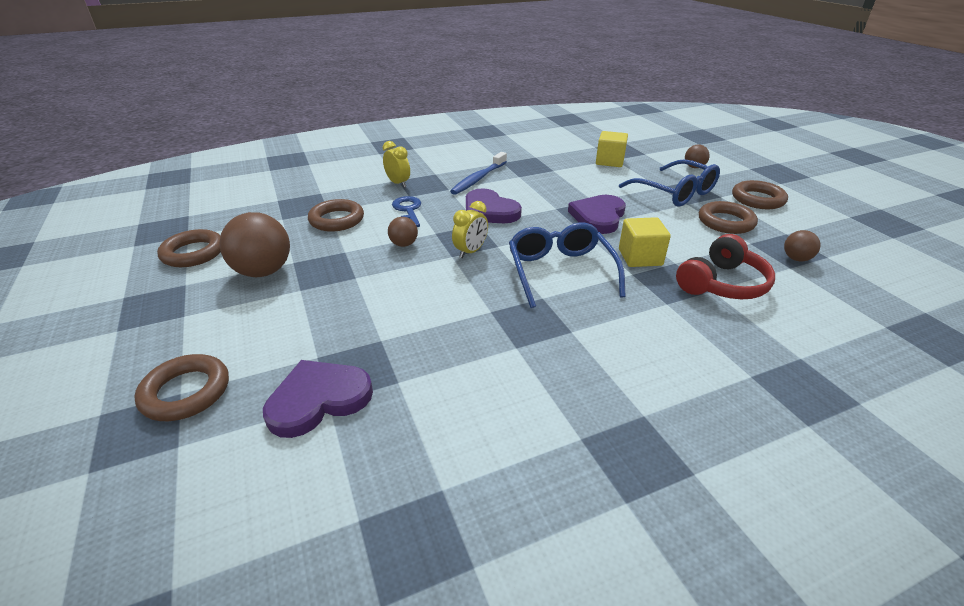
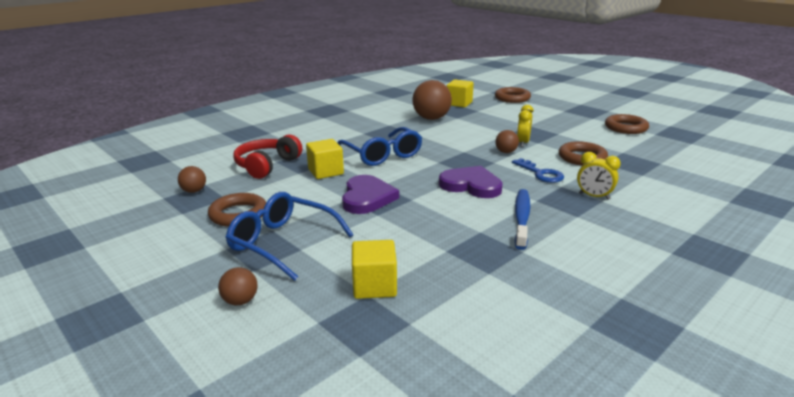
camera: 160 degrees right, 10 degrees down
(263, 271) = (565, 127): brown ball -> brown ball (431, 118)
(318, 399) = (459, 103): purple heart -> yellow cube
(470, 252) = (454, 155): yellow clock -> yellow clock (522, 143)
(757, 199) = (180, 252): brown ring -> none

